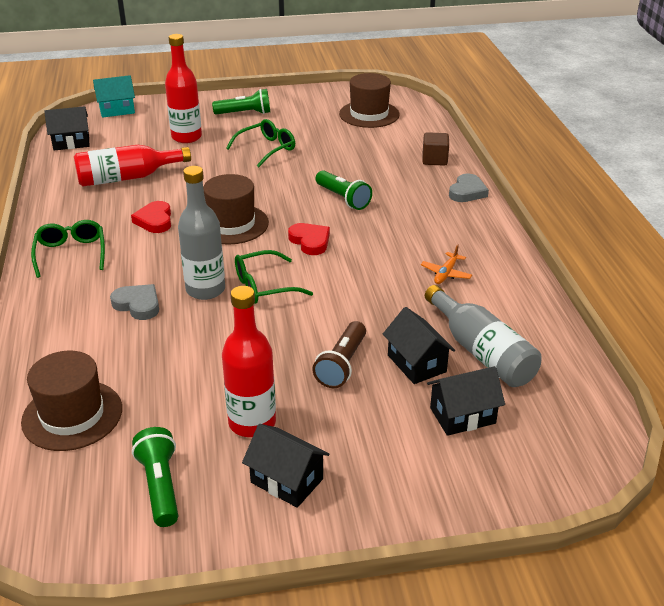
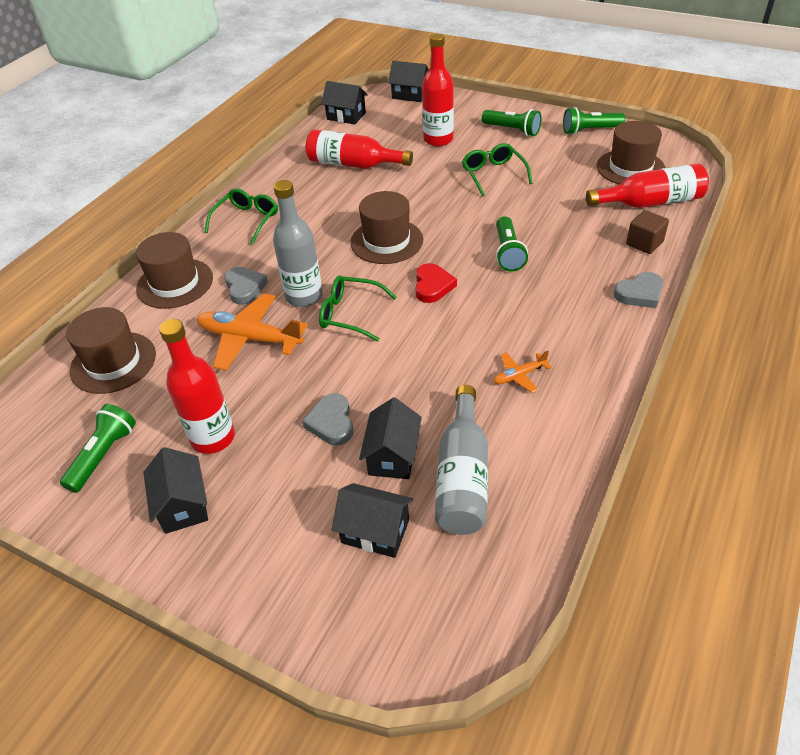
camera: 40 degrees right, 10 degrees up
(57, 329) = (175, 283): none -> brown hat
(117, 110) = (410, 95): turquoise house -> black house
(155, 220) = (333, 214): red heart -> none
(193, 339) = (249, 339): none -> orange plane
(266, 149) = (493, 174): green glasses -> green glasses turned 105 degrees counterclockwise
(309, 97) = (590, 130): none -> green flashlight
(342, 365) = (331, 422): brown flashlight -> grey heart
(409, 132) = (650, 202): none -> red bottle

